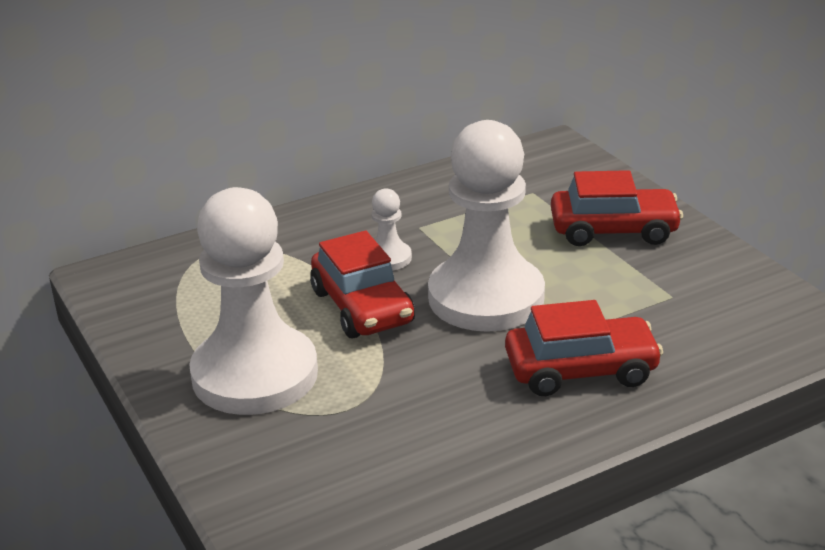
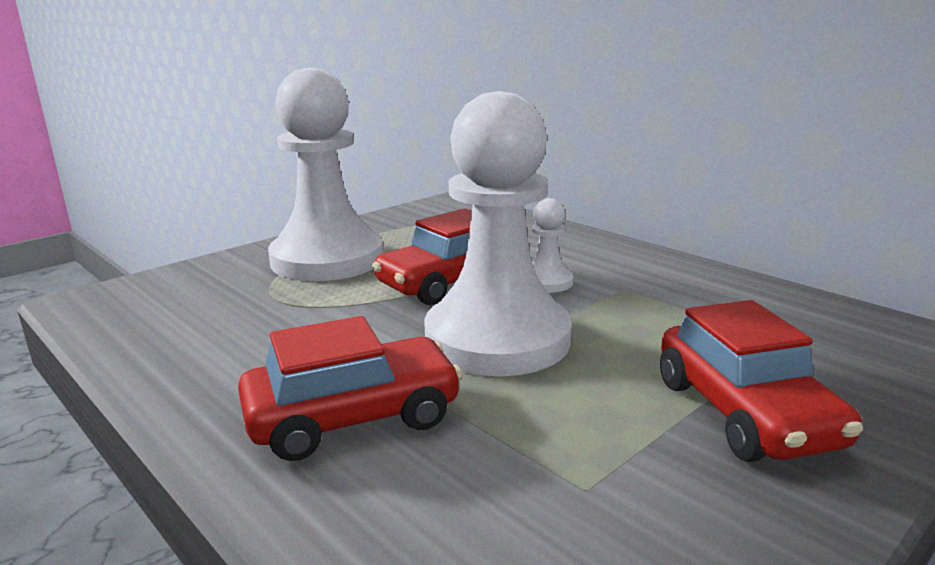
camera: 75 degrees right, 10 degrees down
(581, 370) = (353, 417): red car -> red car turned 90 degrees counterclockwise

